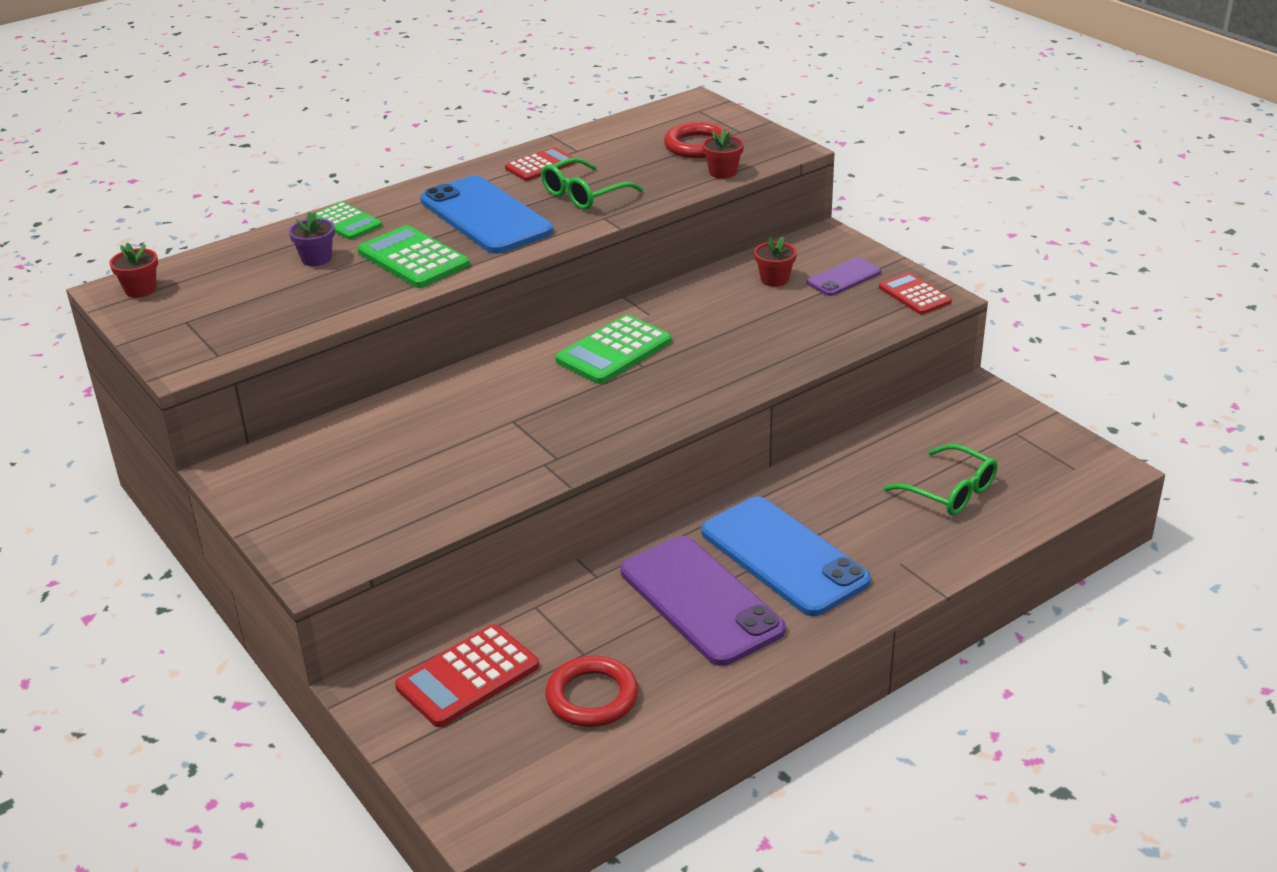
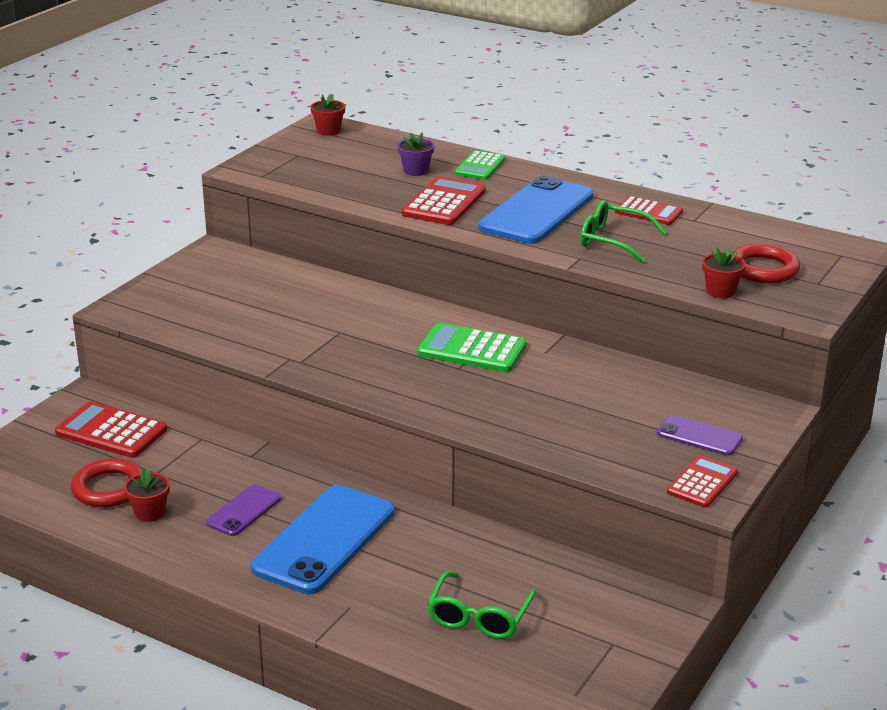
camera: 65 degrees right, 5 degrees down
(413, 259) = (444, 202): green calculator -> red calculator
(700, 601) = (244, 511): purple phone -> purple phone, size x0.50
(774, 279) = (661, 400): red flower pot -> red flower pot (150, 512)

